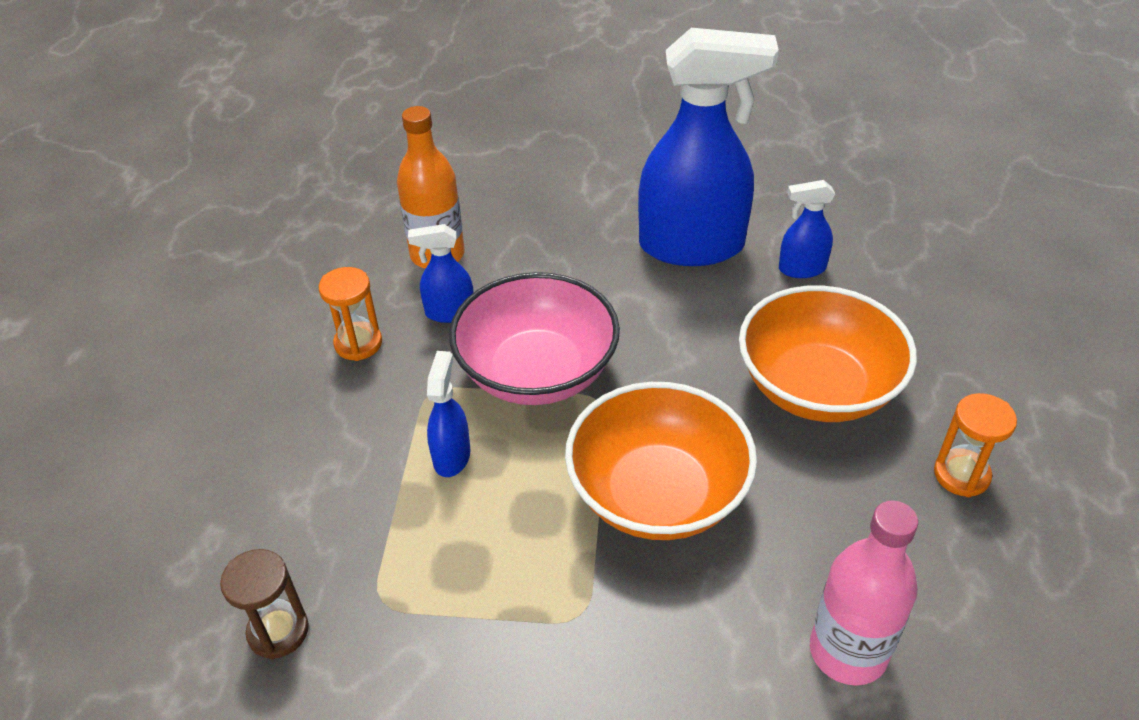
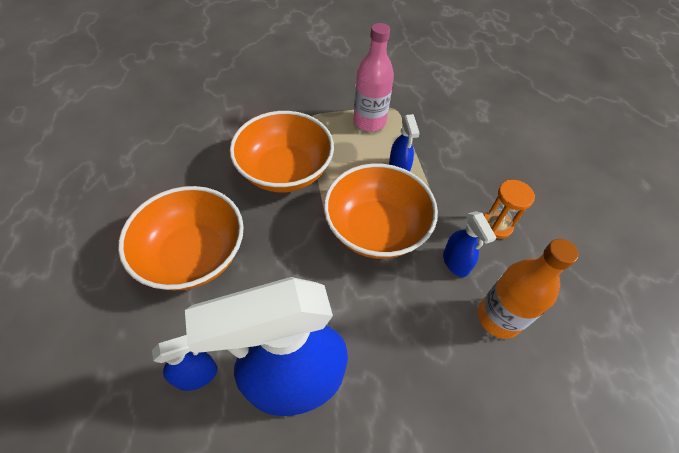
camera: 160 degrees right, 10 degrees up
(278, 631) = (427, 92): brown hourglass -> none
(449, 312) = (456, 263): blue spray bottle -> blue spray bottle turned 90 degrees clockwise
(537, 372) = (376, 229): pink bowl -> orange bowl
(848, 652) = (192, 123): pink bottle -> pink bottle (369, 121)
(961, 475) = (114, 213): orange hourglass -> none

